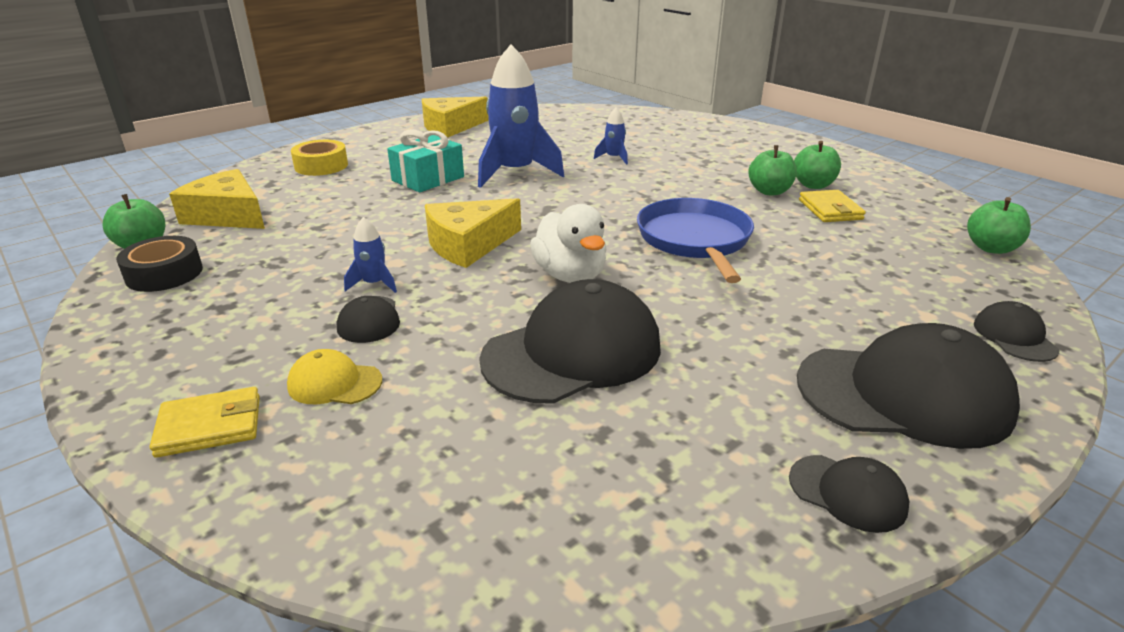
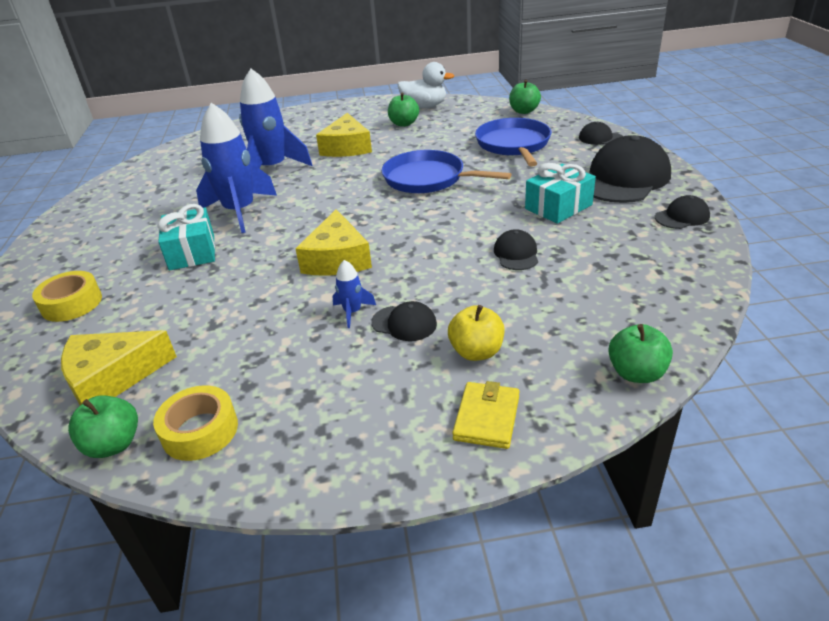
camera: 55 degrees left, 5 degrees up
(164, 274) = (200, 431): black tape -> yellow tape
(334, 383) = (476, 352): yellow cap -> yellow apple
(450, 127) = (93, 218): yellow cheese -> yellow cheese (347, 147)
(570, 275) = (426, 231): white duck -> white duck (424, 107)
(572, 352) = (516, 254): black cap -> black cap, size x0.47
(614, 158) = (272, 168): blue rocket -> blue rocket, size x2.28
(734, 353) = (558, 207): none -> turquoise gift
(769, 191) = (395, 138): green apple -> green apple (636, 373)
(830, 210) = (439, 130): yellow wallet -> none
(871, 269) = (513, 145): none -> blue pan

